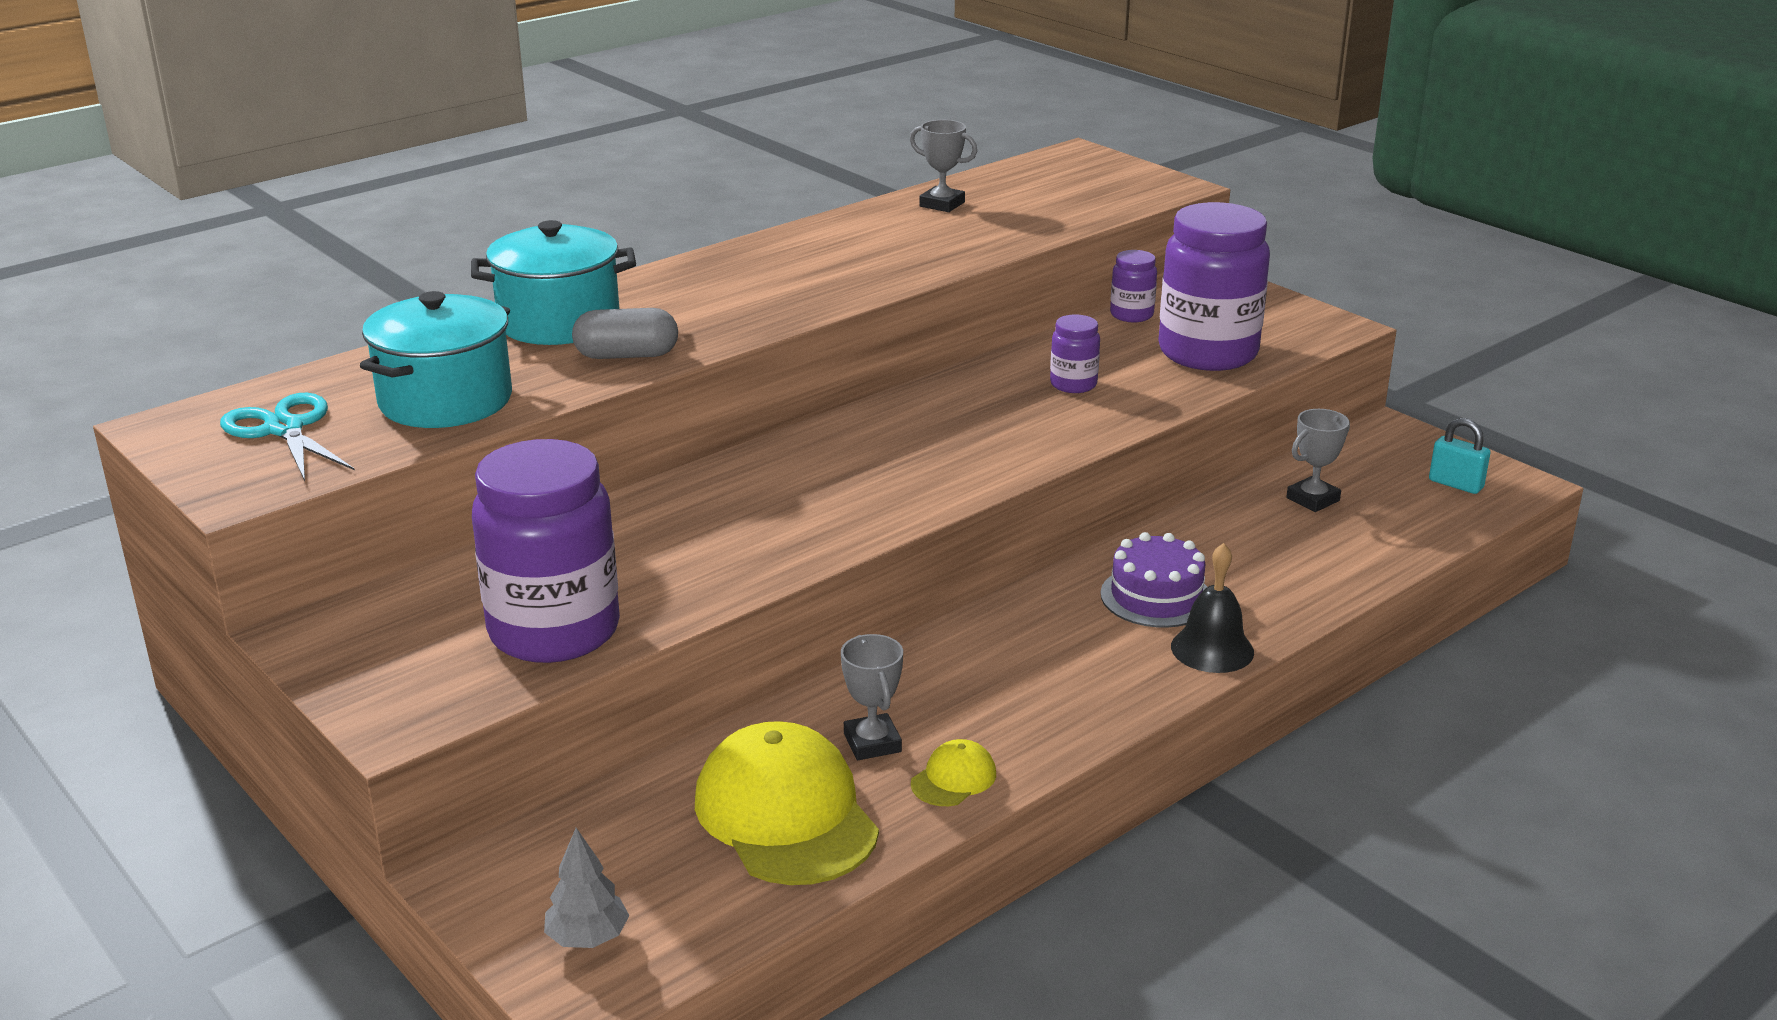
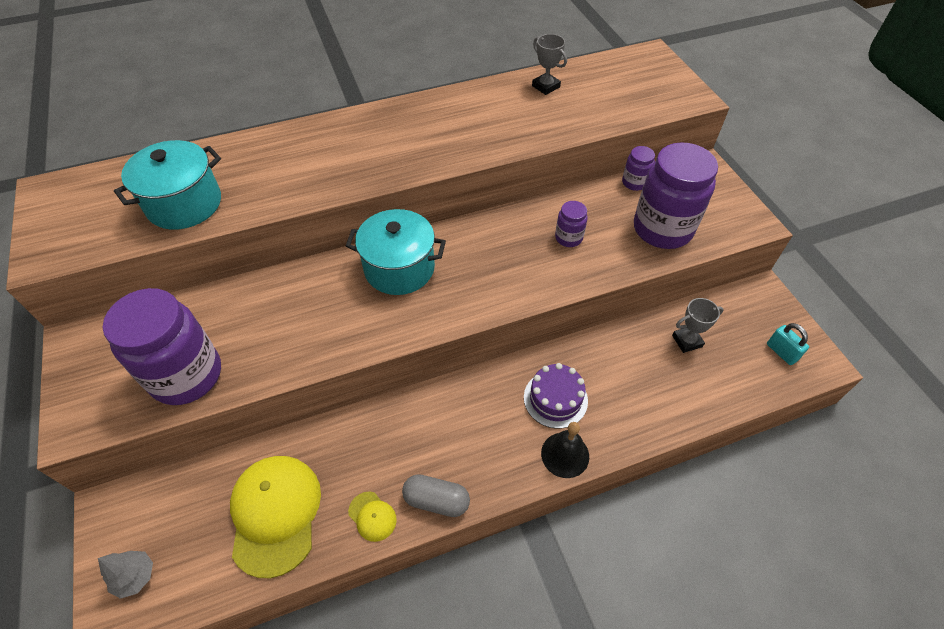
camera: 20 degrees right, 25 degrees up
(284, 429) = (95, 208): turquoise scissors -> none
(559, 322) = (281, 148): turquoise pot -> turquoise pot (399, 268)
(627, 355) = (297, 187): grey capsule -> grey capsule (436, 500)
(872, 743) = (346, 471): grey trophy -> none
(953, 778) = (372, 516): yellow cap -> yellow cap turned 75 degrees clockwise

